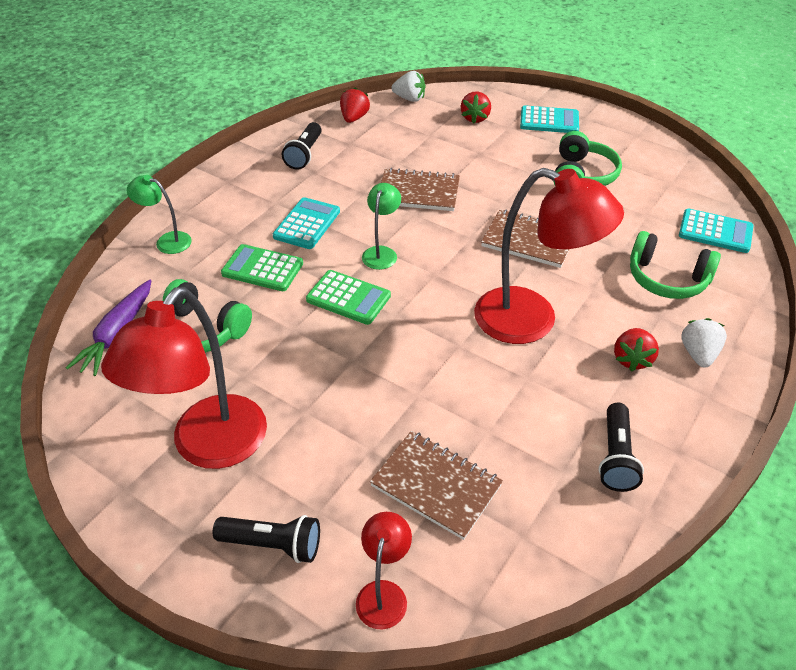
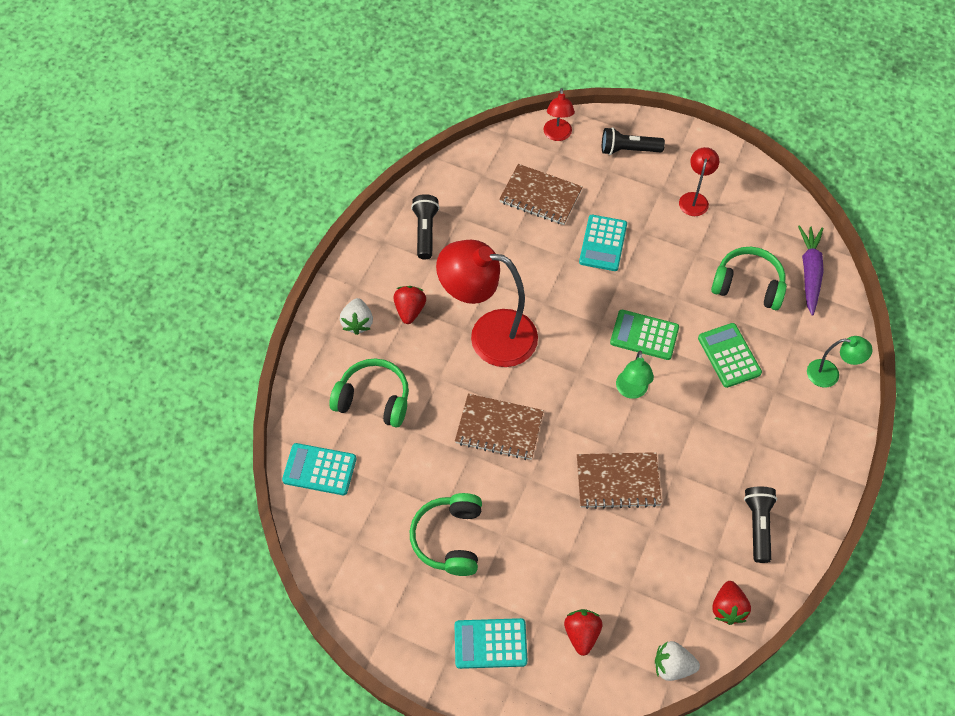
camera: 170 degrees right, 15 degrees up
(208, 447) = (694, 199): red lamp -> red lamp, size x0.47
(262, 268) = (729, 355): green calculator -> green calculator turned 120 degrees counterclockwise
(307, 224) = (712, 417): turquoise calculator -> turquoise calculator (603, 243)

